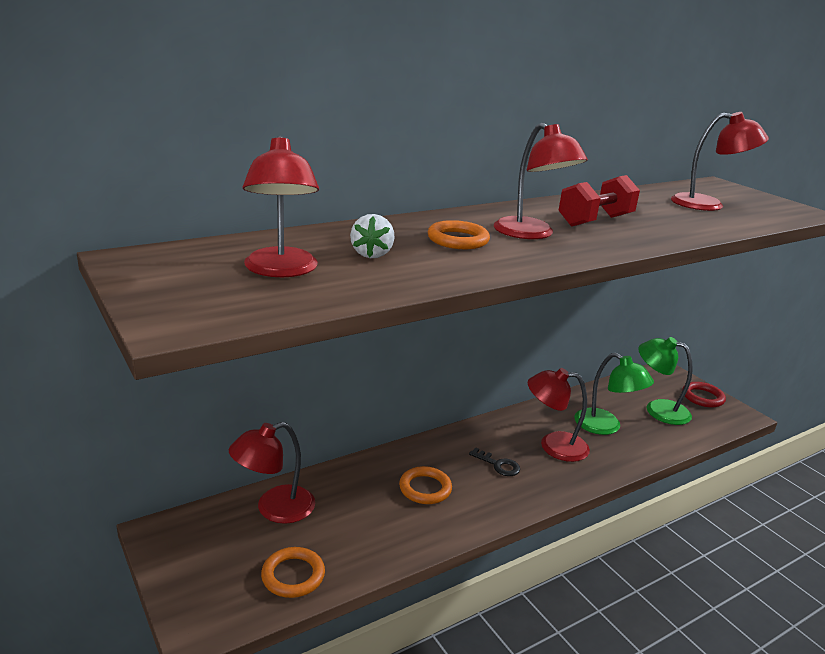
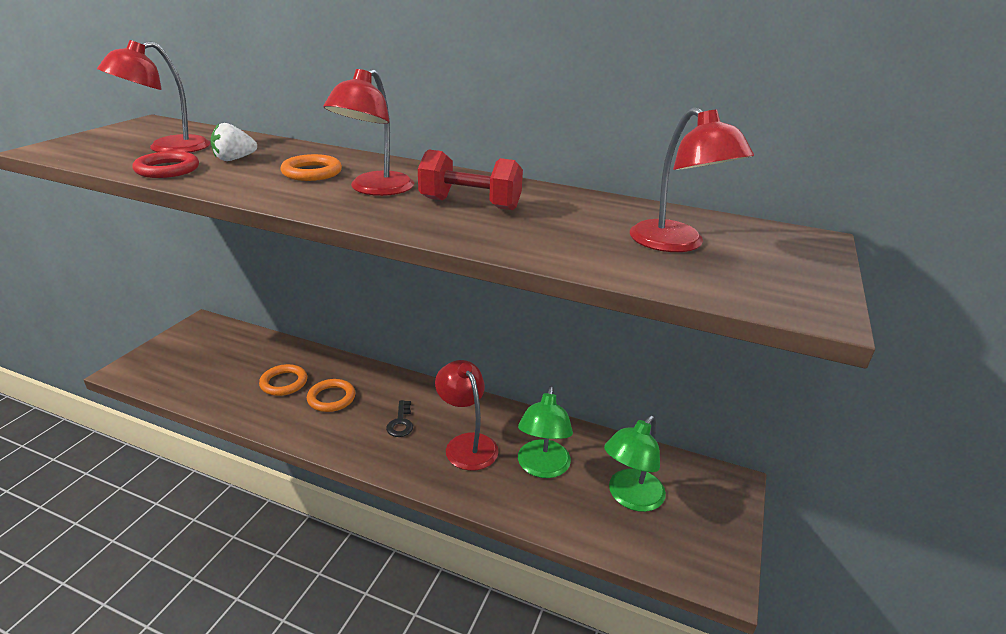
camera: 55 degrees right, 5 degrees up
(274, 509) = (254, 349): red lamp -> none
(293, 575) = (190, 382): orange ring -> orange ring (284, 383)
(658, 409) = (630, 497): green lamp -> green lamp turned 135 degrees counterclockwise
(702, 397) = (713, 530): red ring -> red ring (167, 169)

